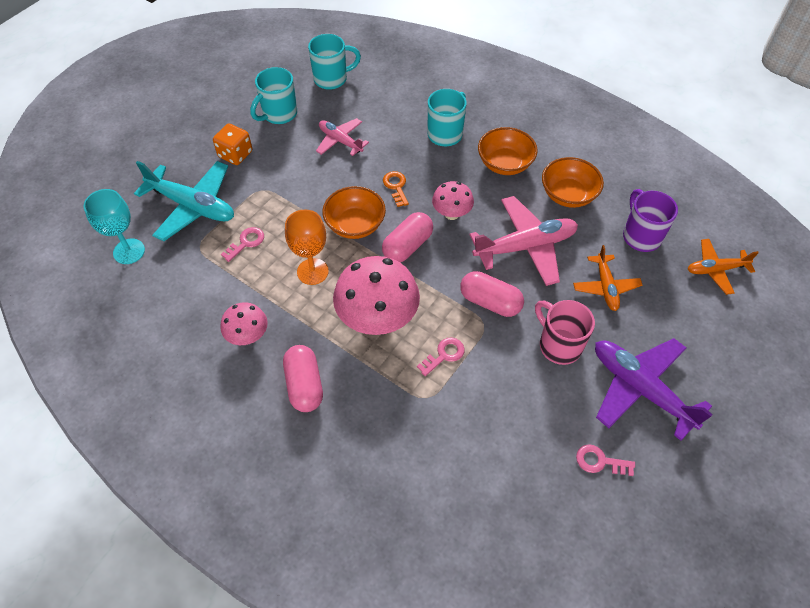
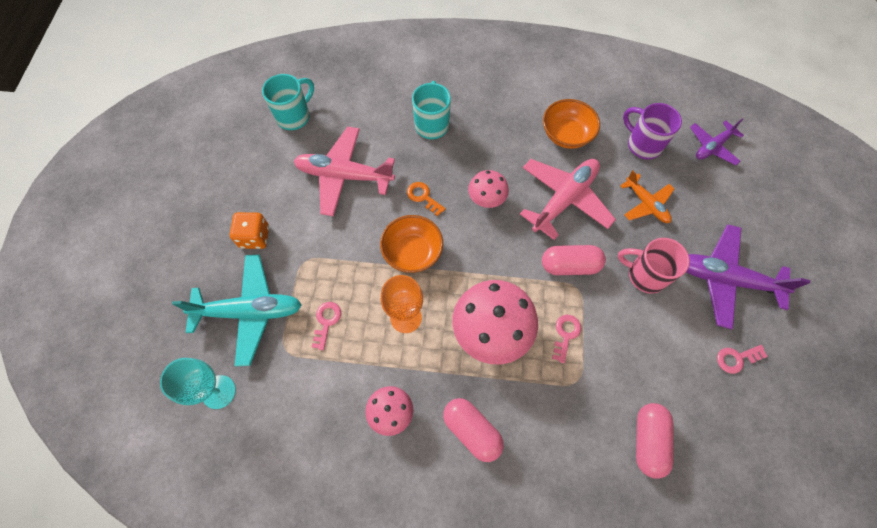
camera: 30 degrees left, 10 degrees up
(279, 114) = (268, 175): turquoise mug -> none
(340, 141) = (344, 175): pink plane -> pink plane, size x1.70
(407, 246) = (470, 249): pink capsule -> pink capsule (648, 440)
(505, 164) = (499, 130): orange bowl -> none
(716, 269) = (712, 146): orange plane -> purple plane

